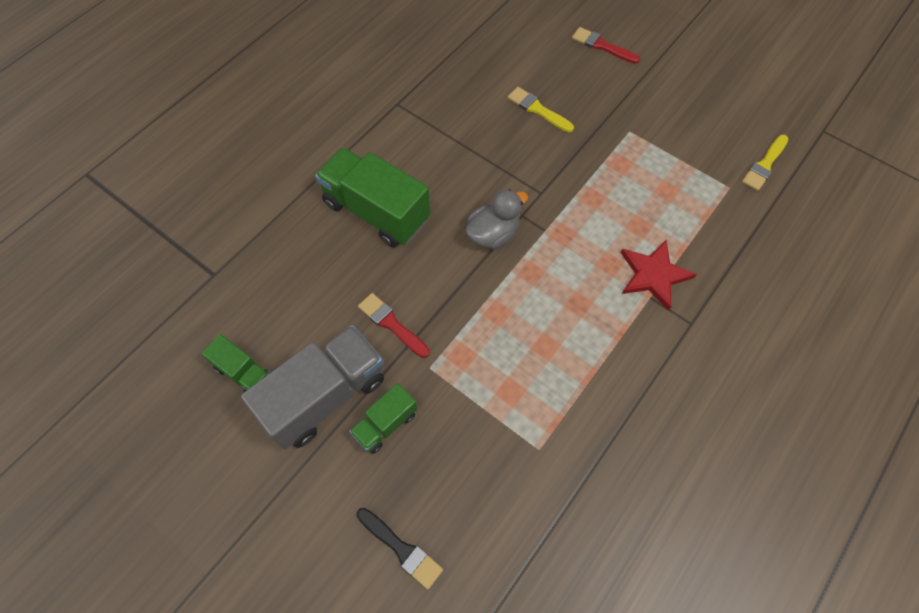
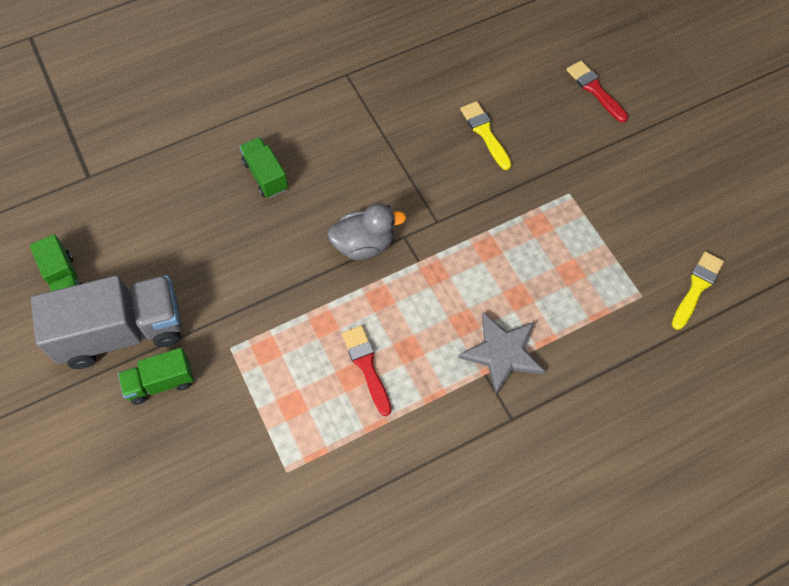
camera: 25 degrees right, 0 degrees up
(376, 211) = (265, 176): green truck -> green truck, size x0.52
(391, 324) = (218, 291): red brush -> red brush (366, 366)
(401, 549) = (111, 502): black brush -> none
(653, 275) = (502, 353): red star -> grey star
(764, 165) = (697, 287): yellow brush -> yellow brush turned 150 degrees clockwise

